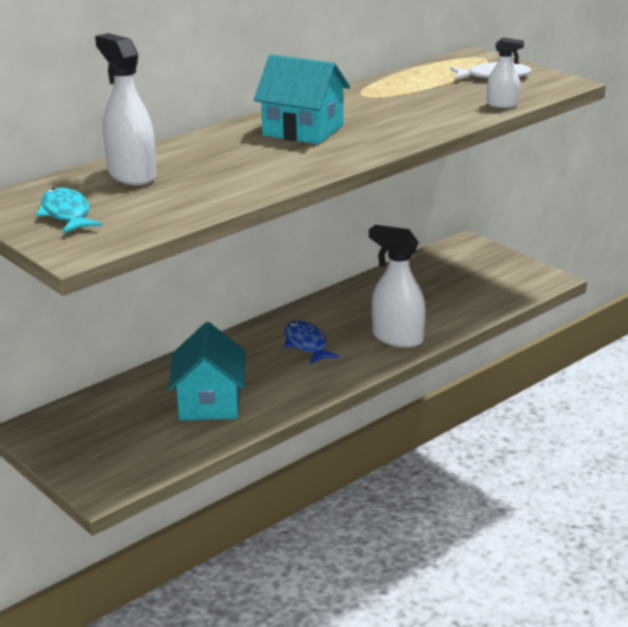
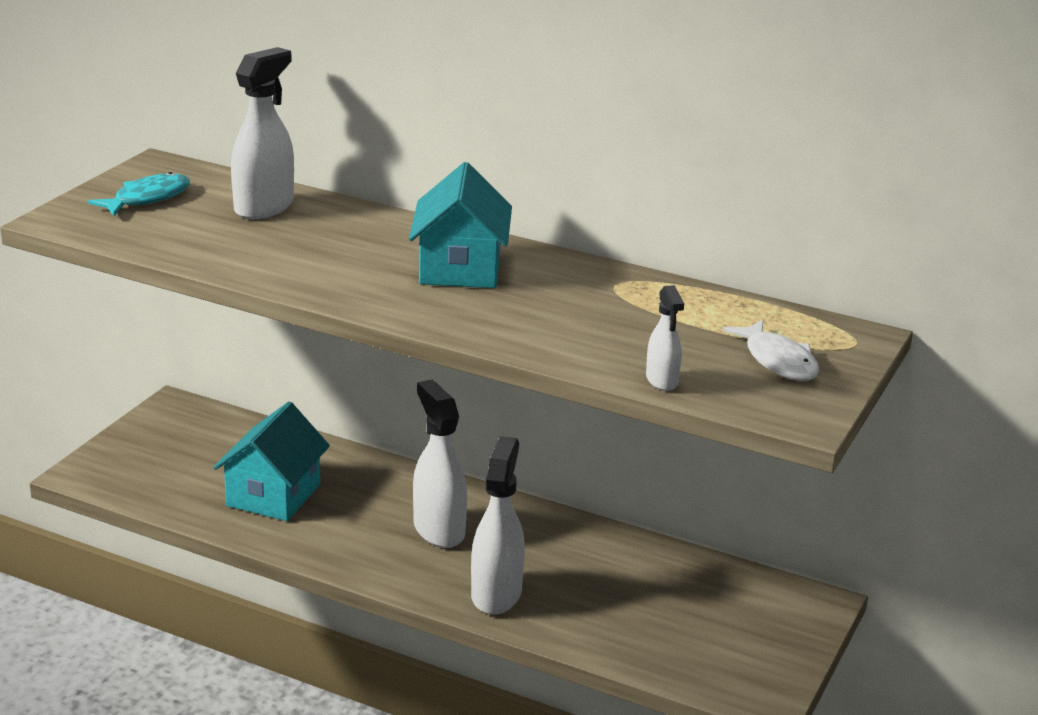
camera: 65 degrees right, 0 degrees up
(209, 402) = (273, 495): turquoise house -> turquoise house turned 45 degrees counterclockwise
(306, 344) = (438, 530): blue fish -> white spray bottle

